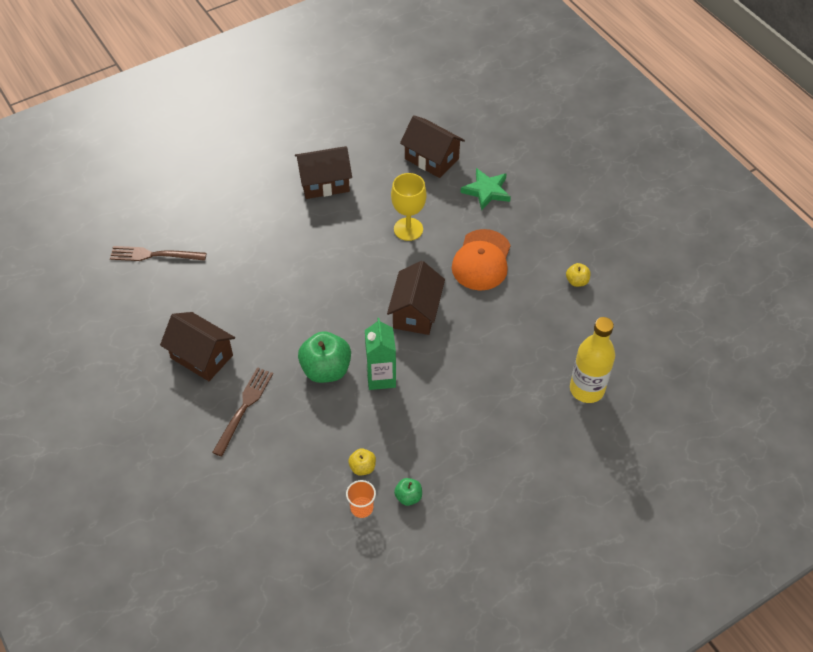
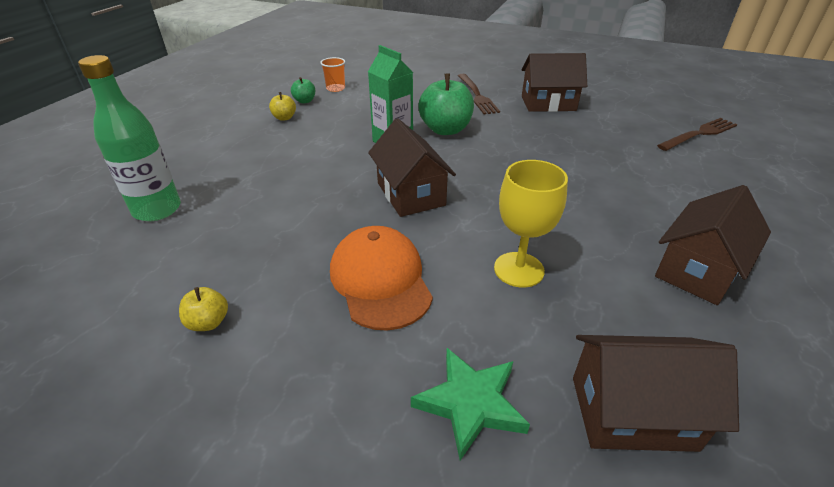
camera: 145 degrees right, 15 degrees down
(362, 467) = (354, 101): yellow apple -> yellow apple (284, 118)
(587, 389) = (157, 210): yellow bottle -> green bottle

